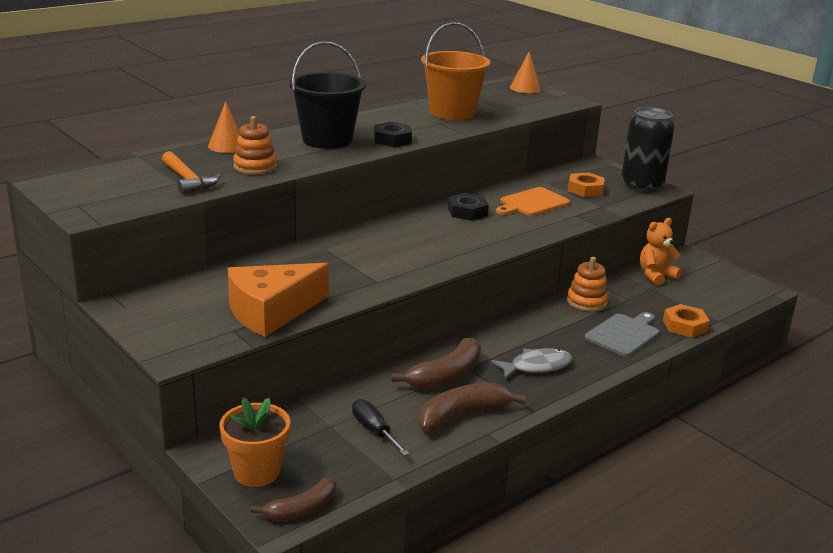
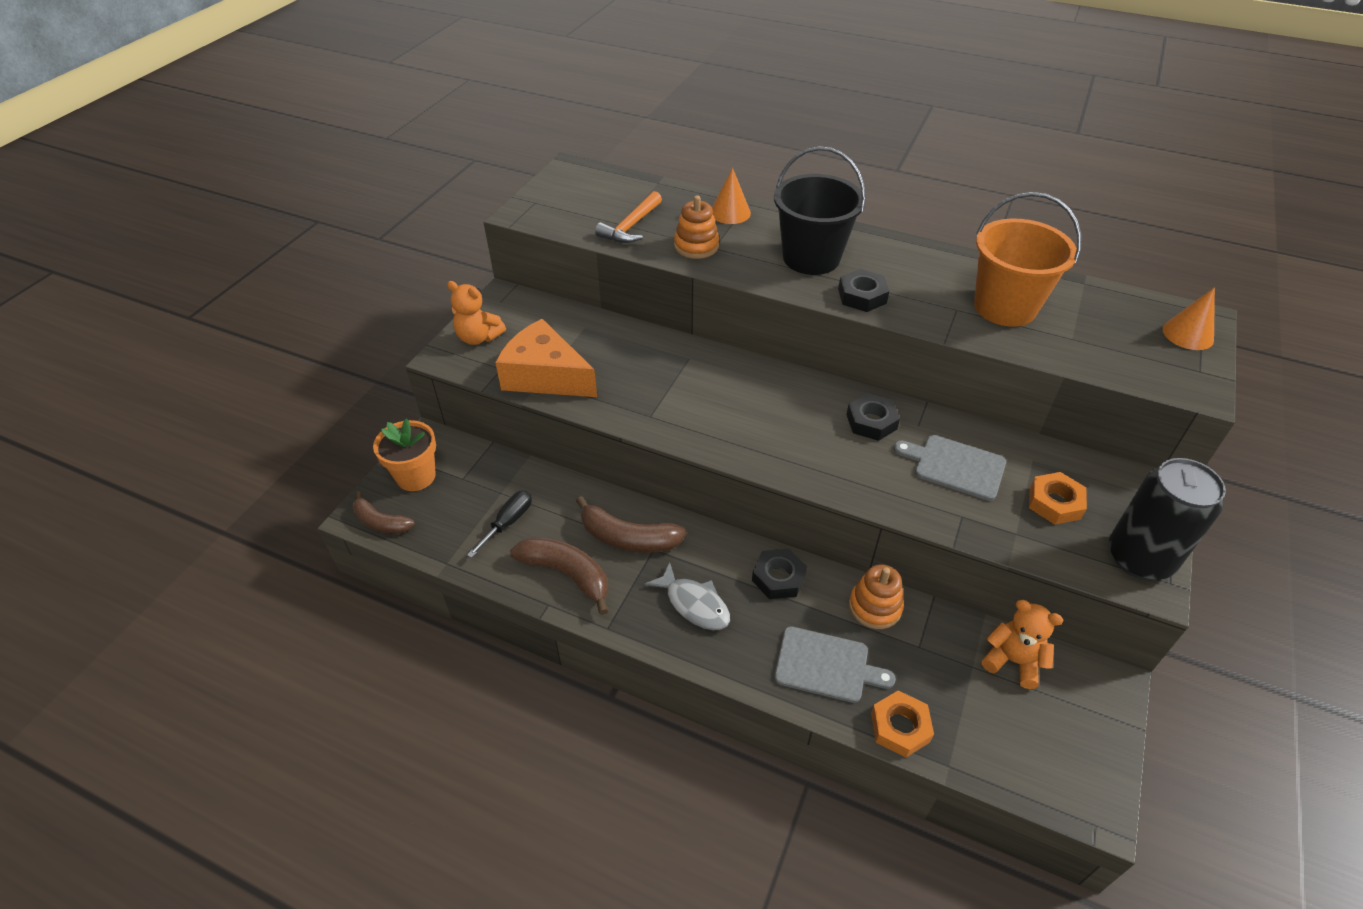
camera: 65 degrees right, 20 degrees up
(169, 331) = (478, 337): none -> orange teddy bear
(532, 203) = (955, 466): orange cutting board -> grey cutting board
(537, 326) = (778, 578): none -> black nut

